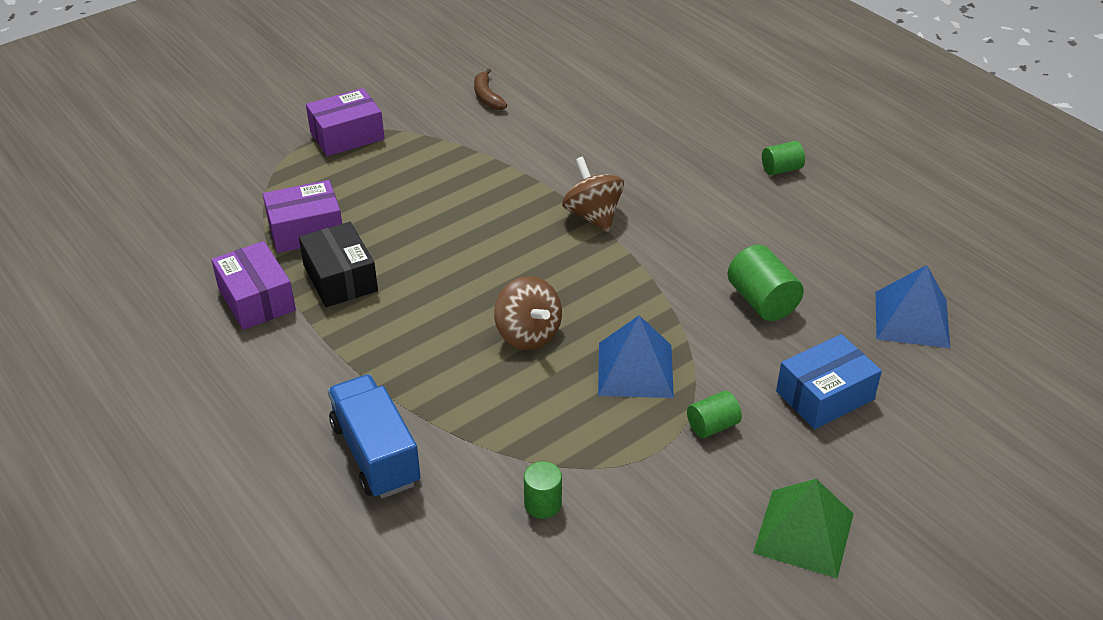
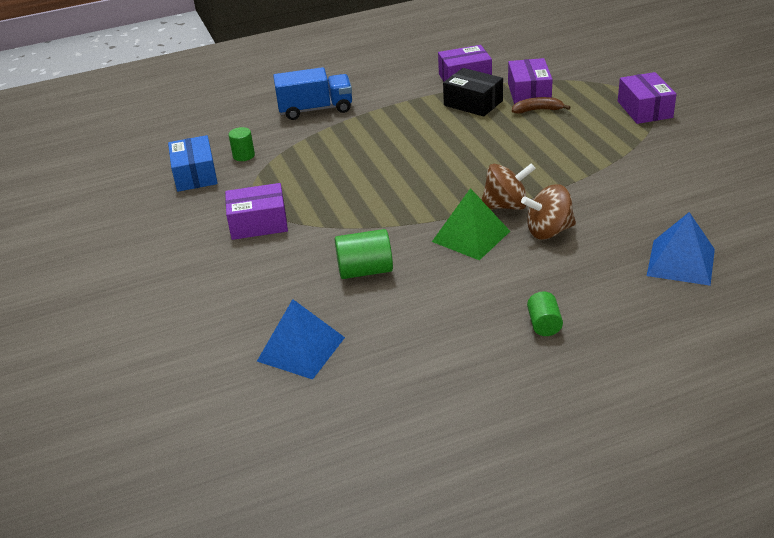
camera: 110 degrees right, 5 degrees down
(340, 278) = (473, 103): black box -> black box turned 45 degrees clockwise
(487, 96) = (698, 173): brown banana -> brown banana (537, 110)
(528, 334) = (384, 164): brown spinning top -> brown spinning top (548, 231)
(635, 369) = (327, 201): blue pyramid -> blue pyramid (681, 262)
(712, 426) = (258, 223): green cylinder -> purple box
(803, 533) = (152, 241): green pyramid -> green pyramid (471, 236)
(824, 395) = (252, 278): blue box -> blue box (195, 175)

